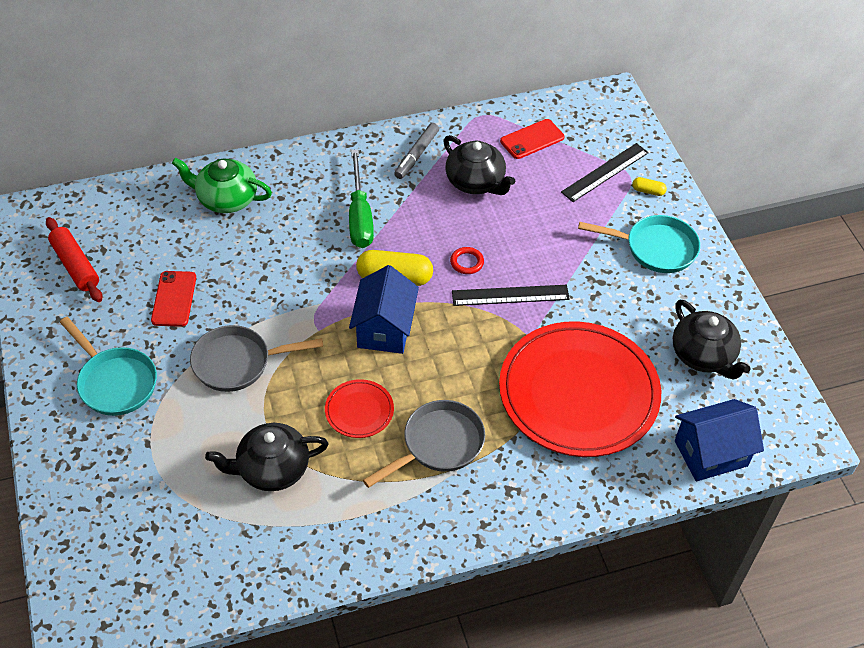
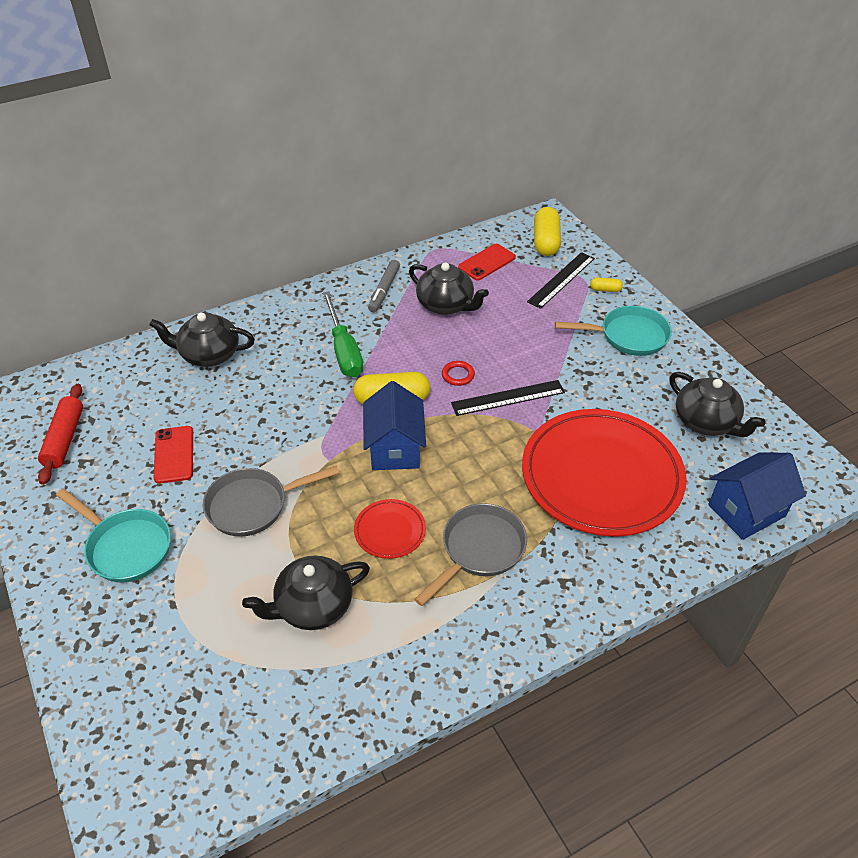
camera: 10 degrees left, 5 degrees down
(75, 265) = (64, 439): red rolling pin -> red rolling pin turned 45 degrees clockwise
(226, 199) = (209, 354): green teapot -> black teapot
(602, 124) = (546, 242): none -> yellow capsule

